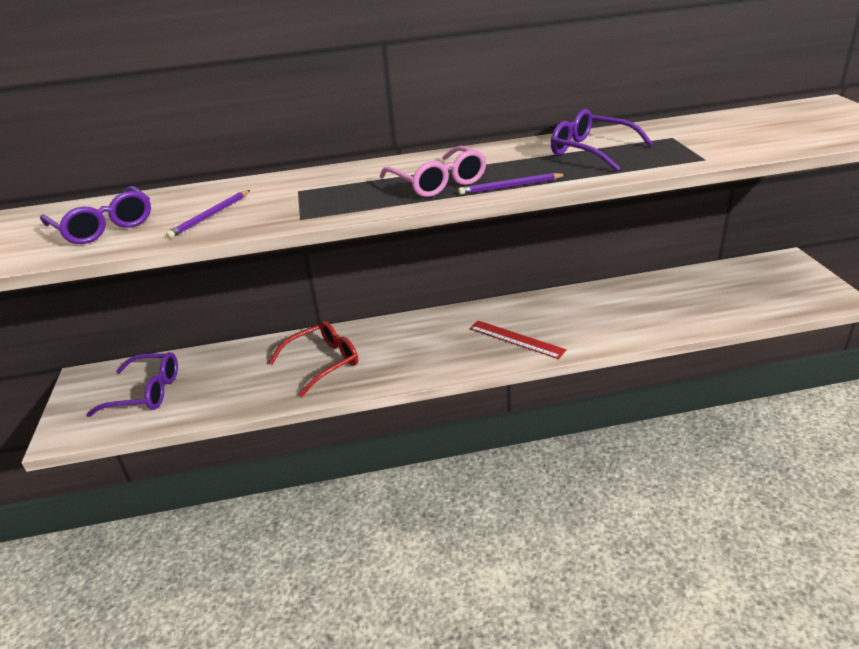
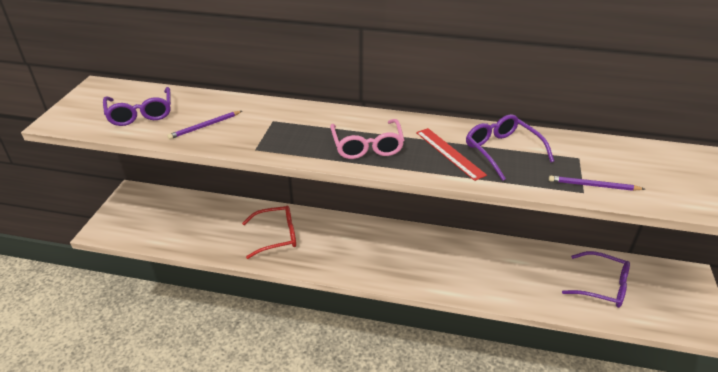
camera: 20 degrees right, 5 degrees up
(146, 392) = (160, 217): purple glasses -> purple glasses (602, 286)
(510, 186) = (413, 168): purple pencil -> purple pencil (593, 185)
(516, 339) = (417, 267): red ruler -> red ruler (449, 153)

